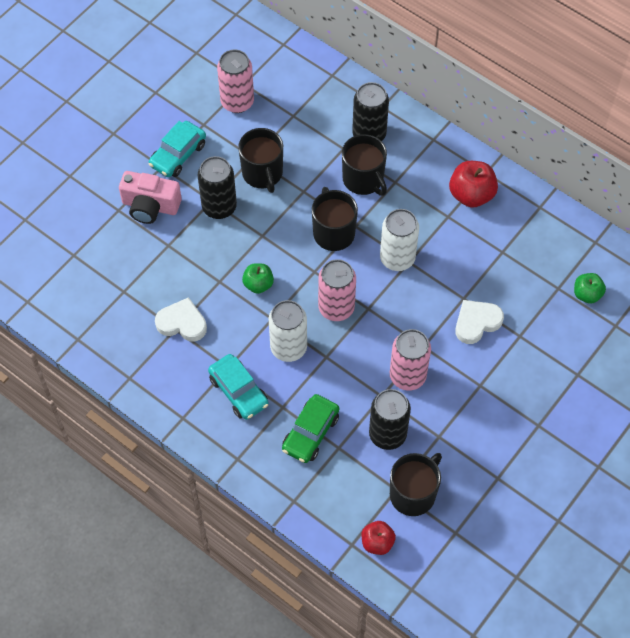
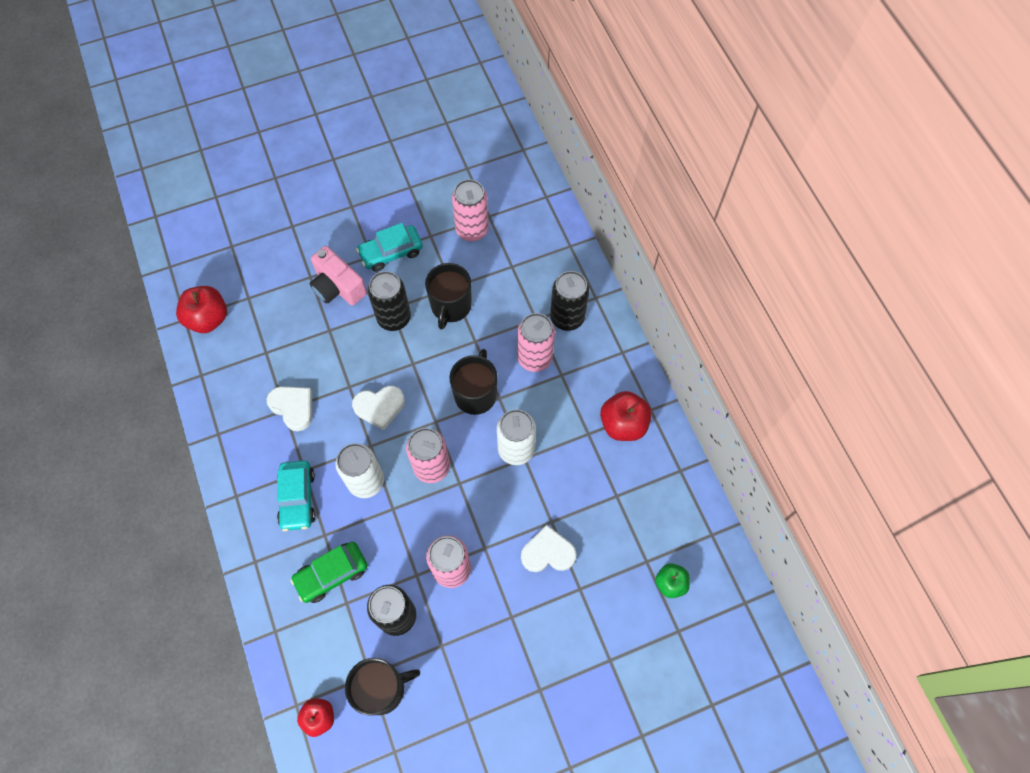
camera: 30 degrees right, 5 degrees up
(49, 290) = (208, 318): none -> red apple
(258, 284) = (379, 407): green apple -> white heart
(363, 179) = (534, 358): black mug -> pink can

